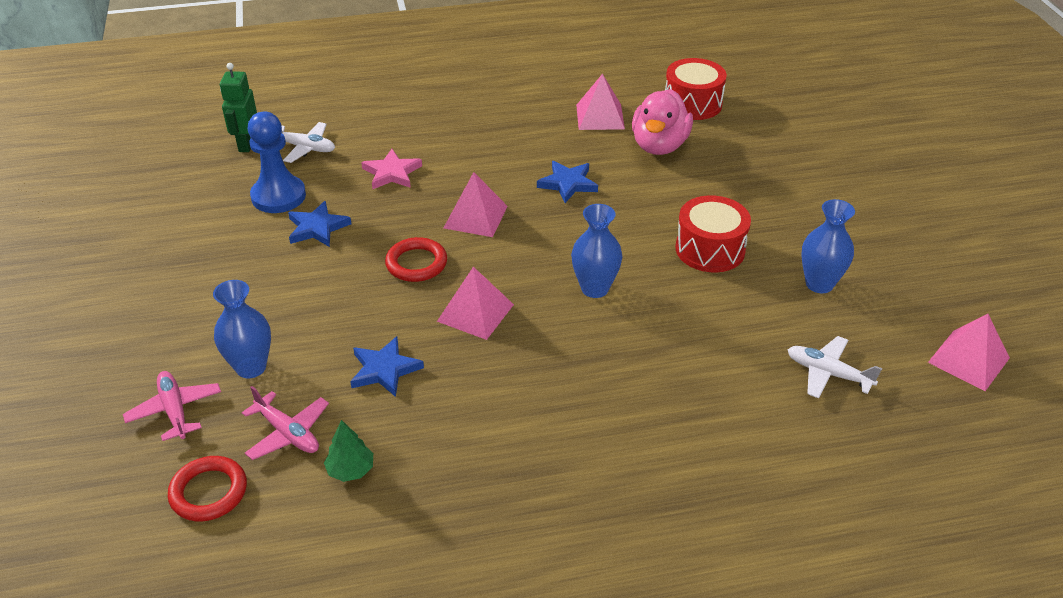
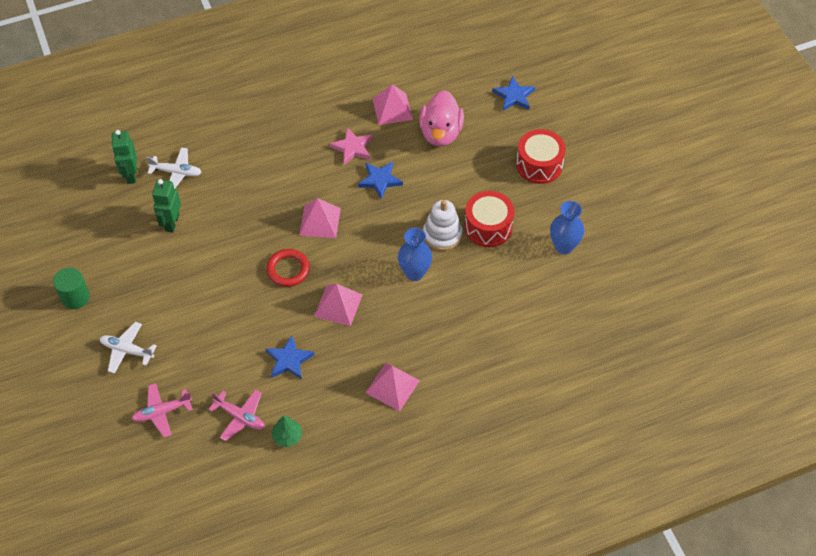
camera: 10 degrees left, 15 degrees up
(118, 259) = (75, 297): none -> green cylinder
(175, 410) = (162, 412): pink plane -> pink plane turned 75 degrees counterclockwise
(209, 492) = (204, 465): red ring -> none
(251, 367) = (200, 372): blue vase -> none
(278, 196) = (172, 223): blue pawn -> green robot
(317, 228) = (209, 248): blue star -> blue star (514, 96)
(392, 173) = (249, 188): pink star -> pink star (352, 148)
(643, 250) = (442, 234): none -> white stacking toy
(692, 104) = (460, 85): red drum -> red drum (539, 165)
(828, 373) = (573, 318): white plane -> white plane (127, 350)
(968, 360) = (660, 294): pink pyramid -> pink pyramid (392, 386)

